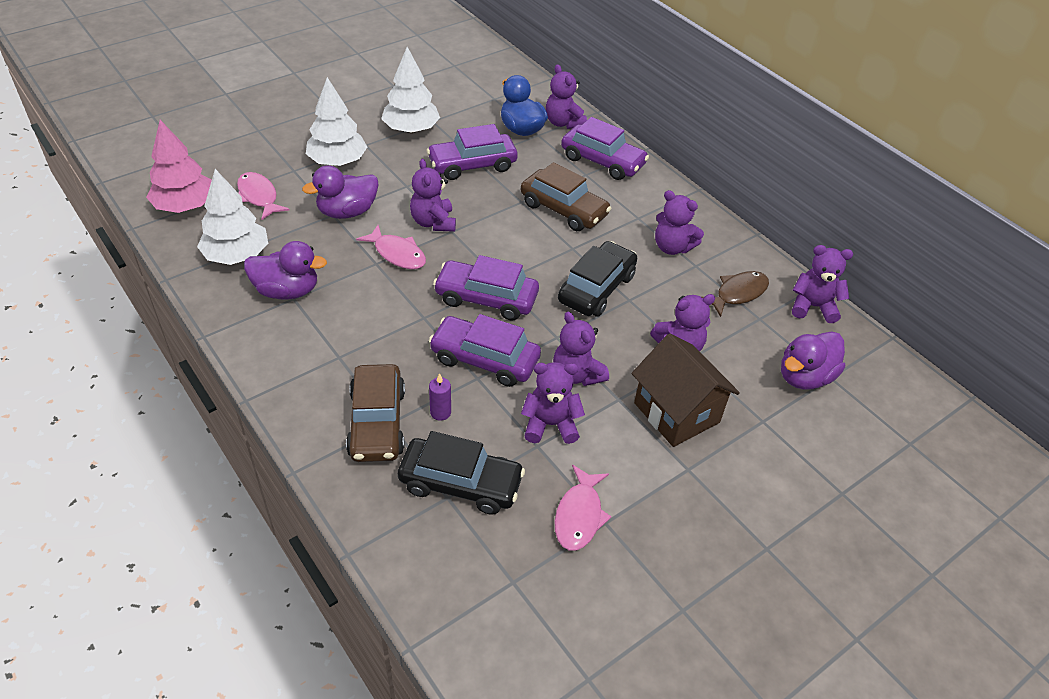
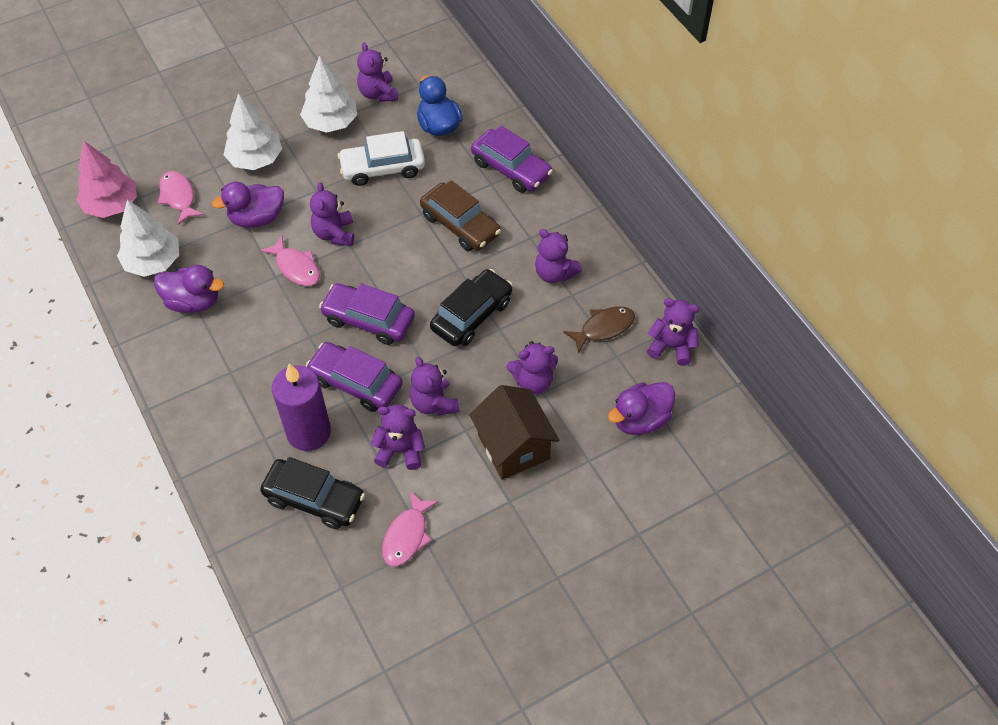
camera: 10 degrees right, 10 degrees up
(377, 423) = (254, 438): brown car -> none
(440, 412) = (308, 432): purple candle -> purple candle, size x2.48
(472, 165) = (383, 168): purple car -> white car
(563, 123) = (482, 119): purple teddy bear -> purple teddy bear (378, 93)

